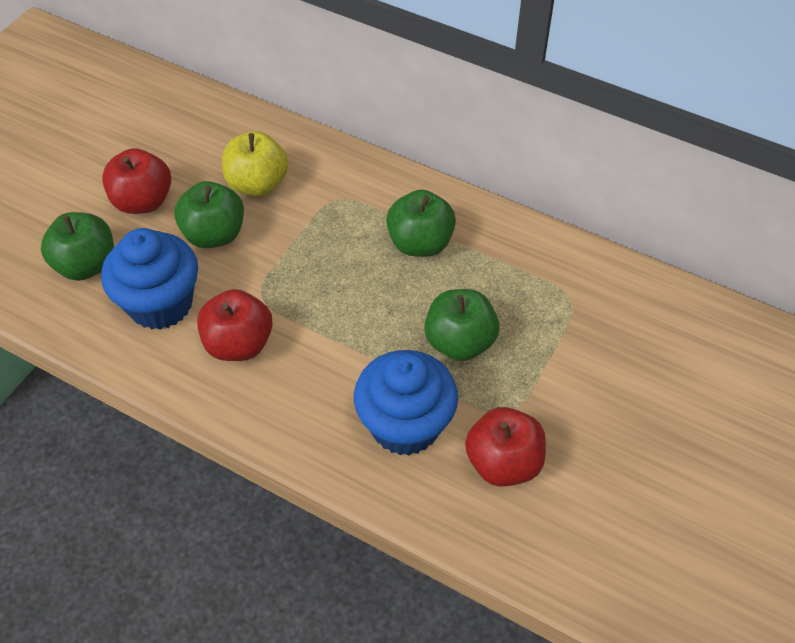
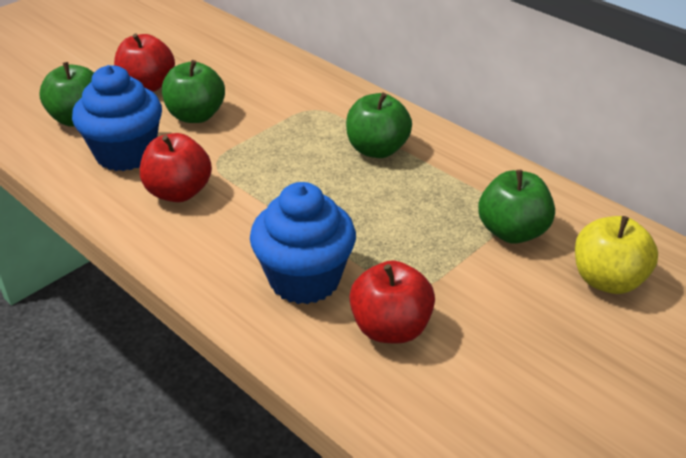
camera: 15 degrees right, 15 degrees down
(257, 184) = (249, 89): yellow apple -> yellow apple (607, 280)
(459, 342) = (385, 226): green apple -> green apple (512, 232)

